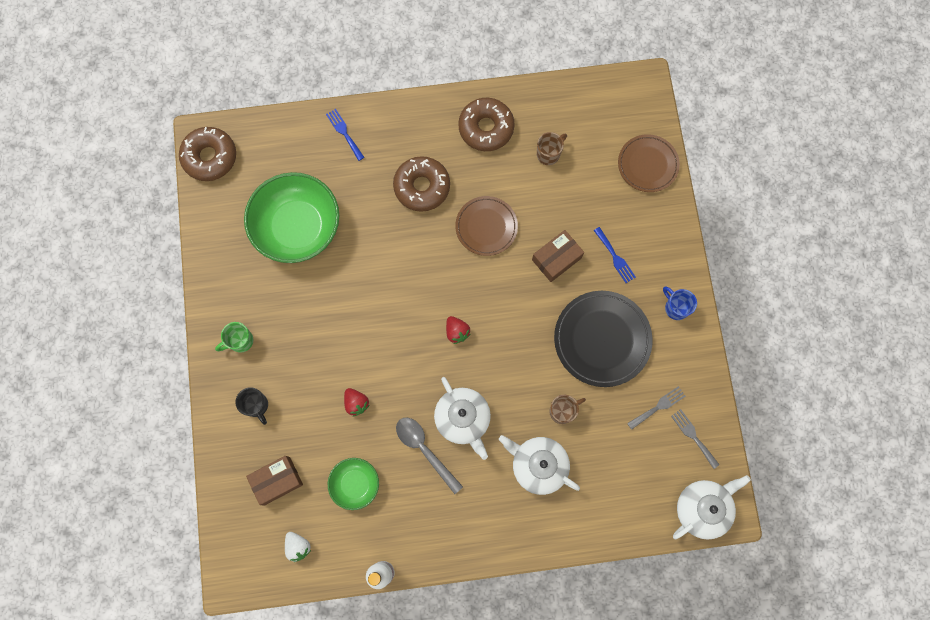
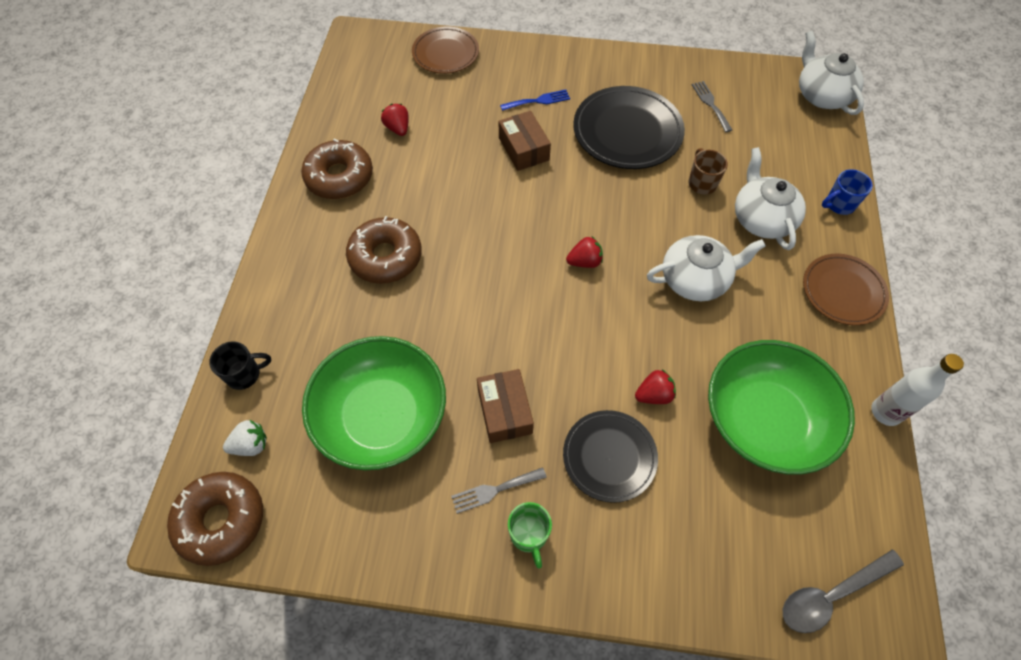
camera: 75 degrees left, 15 degrees down
(256, 406) = (633, 531): black mug -> black mug (244, 374)
(277, 480) = (749, 525): brown box -> brown box (504, 411)
(298, 546) = (847, 515): white strawberry -> white strawberry (251, 445)
(303, 381) = (609, 457): none -> black plate
(344, 133) = (272, 328): blue fork -> none
(355, 484) = (764, 420): green bowl -> green bowl, size x1.94
(425, 450) = (728, 328): grey spoon -> grey spoon (831, 594)
(486, 227) = (462, 204): brown plate -> brown plate (843, 291)
(538, 465) = (762, 219): white teapot -> white teapot turned 120 degrees clockwise
(548, 154) = (398, 128): brown mug -> red strawberry
(676, 307) = (607, 67): blue mug -> blue mug (839, 204)
(693, 436) = (746, 85): grey fork -> grey fork (494, 490)

